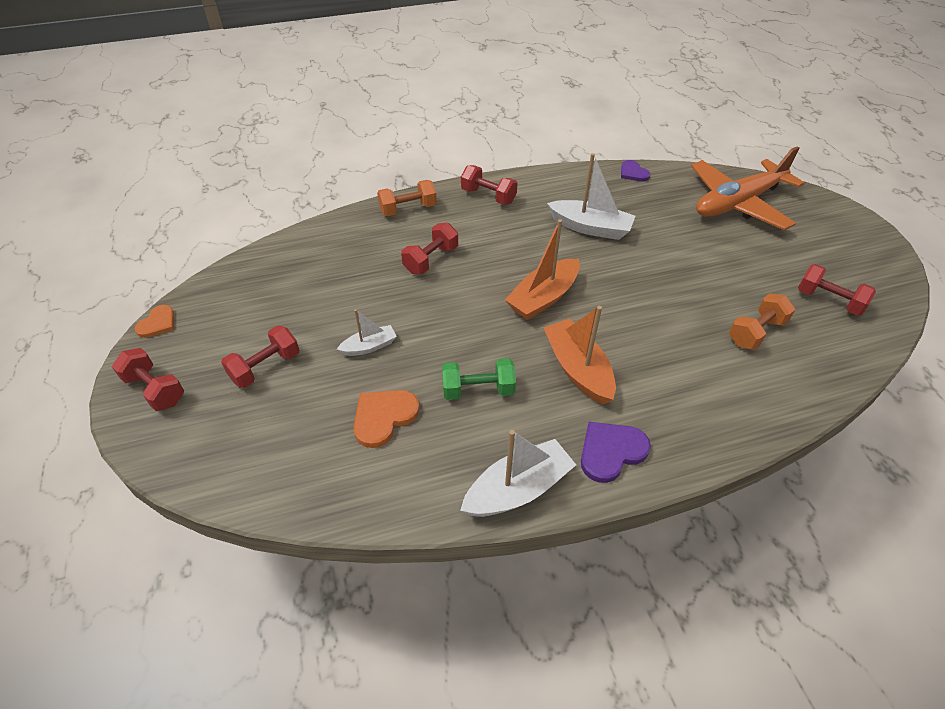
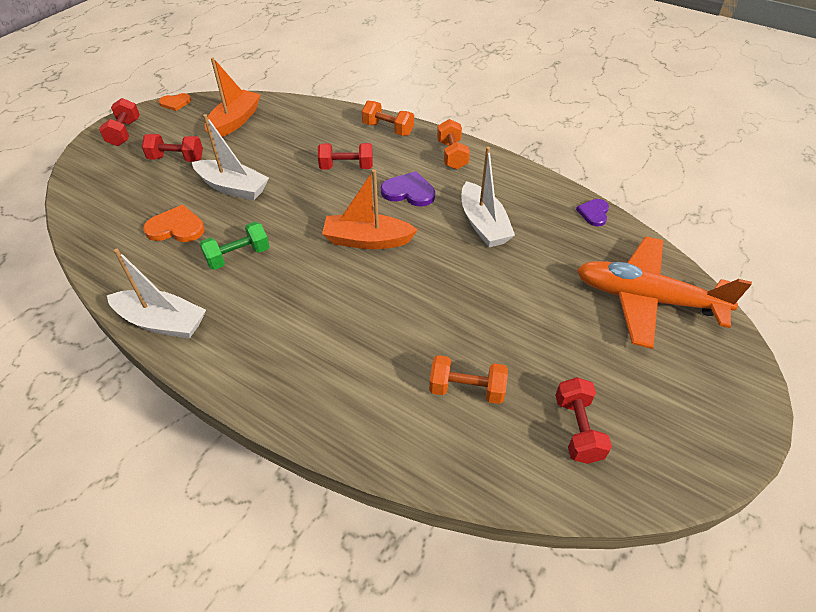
camera: 50 degrees right, 0 degrees up
(369, 346) = (233, 187): white boat -> white boat, size x1.75
(478, 390) = (238, 256): green dumbbell -> green dumbbell turned 75 degrees counterclockwise
(488, 196) = (452, 155): red dumbbell -> orange dumbbell
(578, 369) = (307, 296): orange boat -> orange boat (235, 121)
(611, 451) = (237, 355): purple heart -> purple heart (409, 191)

